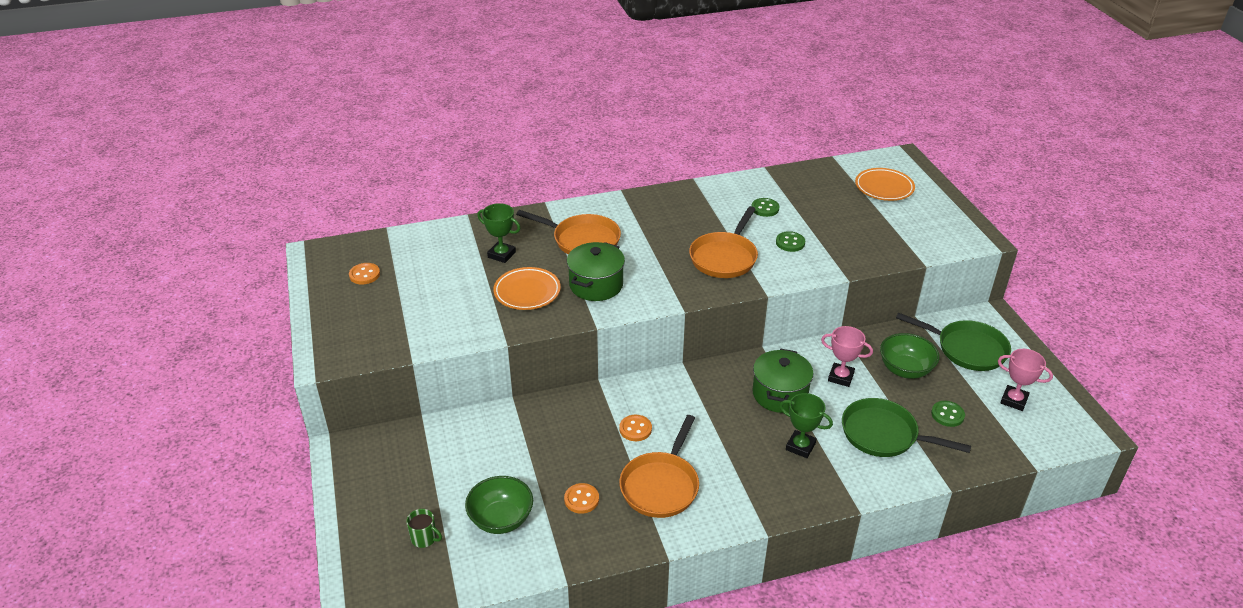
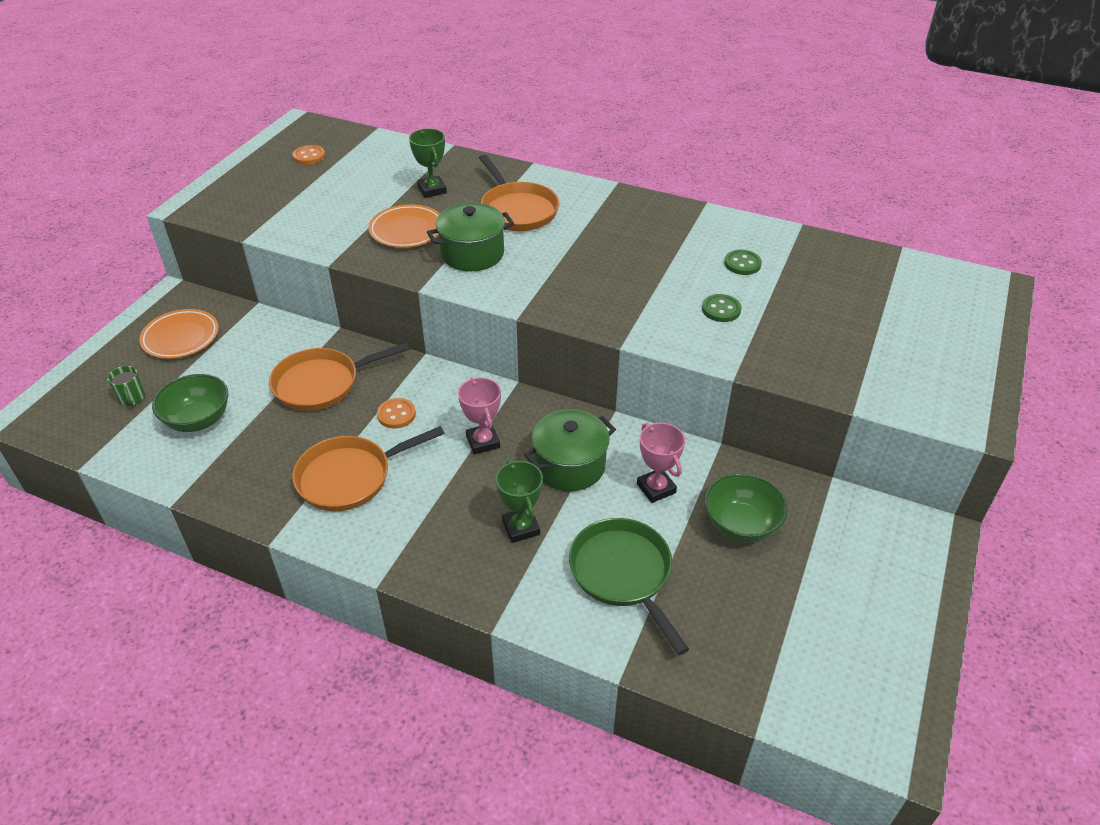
camera: 40 degrees right, 5 degrees up
(581, 499) = (274, 445): orange button -> none
(724, 257) = (630, 289): orange pan -> orange pan (322, 383)
(884, 188) = (921, 307): orange plate -> orange plate (181, 337)
(947, 415) = (725, 602): green button -> none
(966, 349) = (849, 548): green pan -> none
(1014, 400) = (833, 641): pink trophy -> pink trophy (483, 442)

